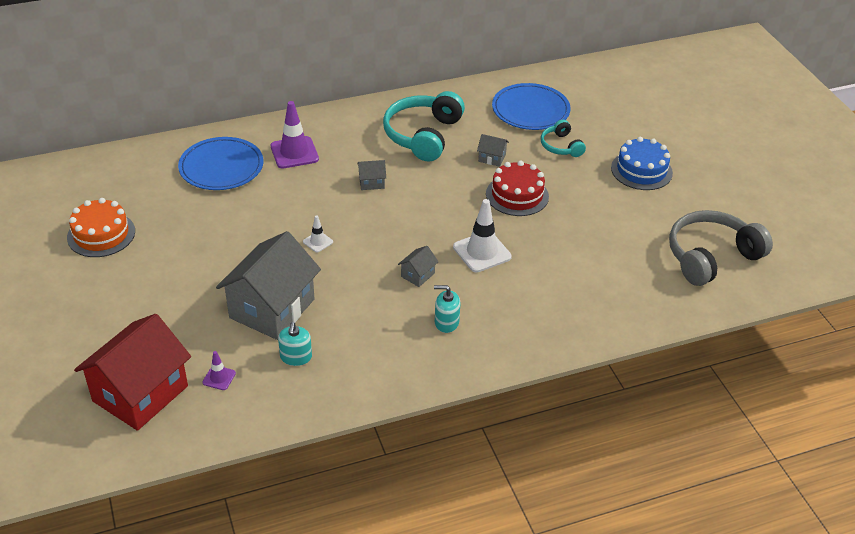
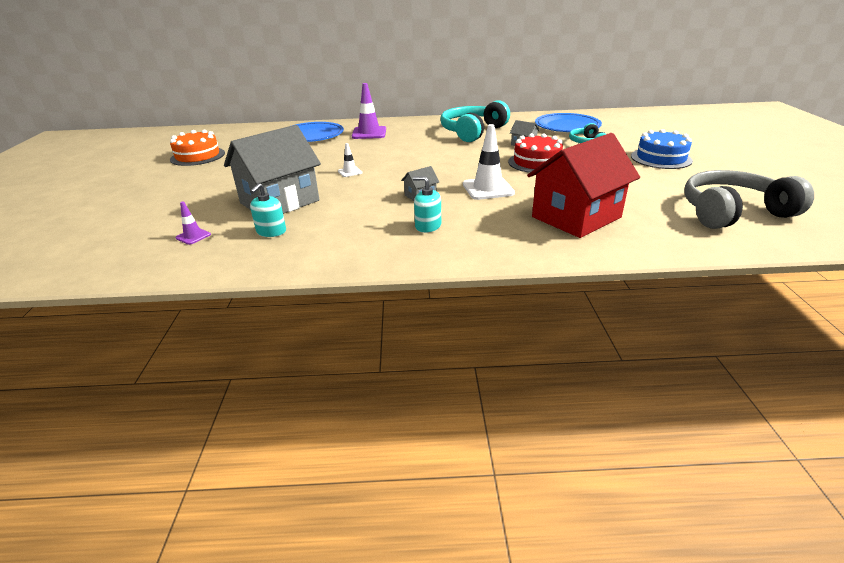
camera: 20 degrees right, 10 degrees down
(140, 393) = (120, 237): red house -> red house (576, 217)
(371, 182) = (416, 149): grey house -> none

